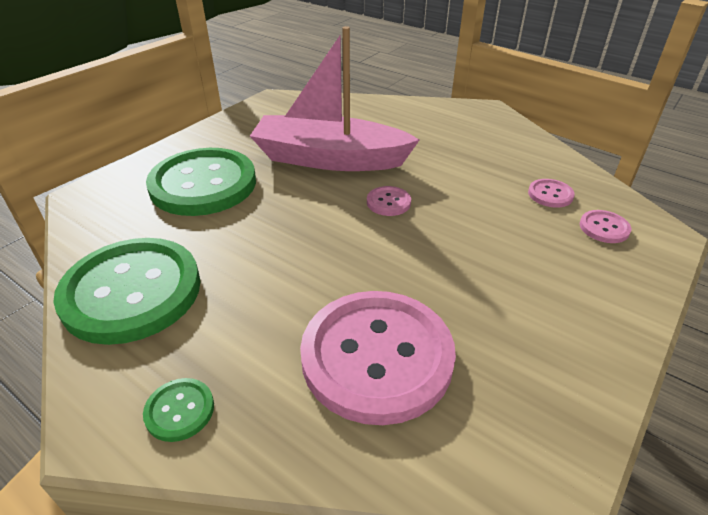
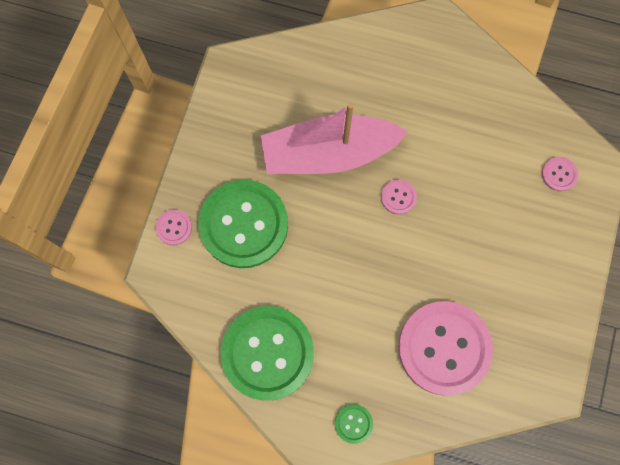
camera: 20 degrees left, 35 degrees up
(550, 194) = (516, 144): pink button -> pink button (174, 227)

